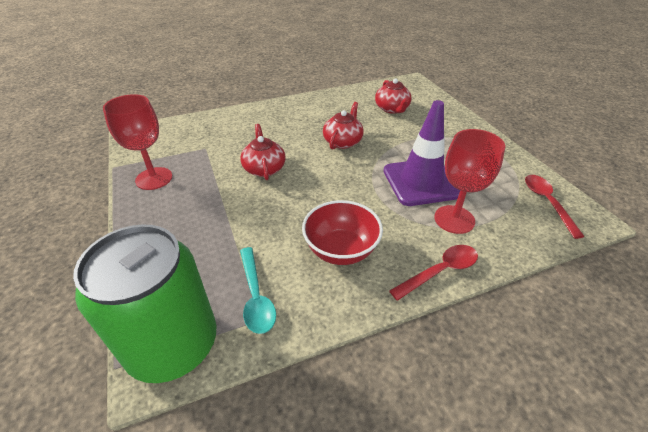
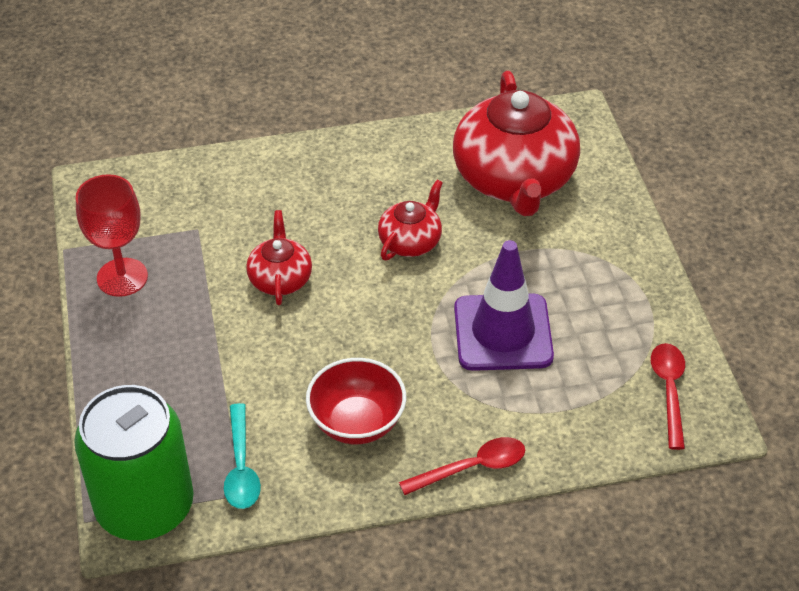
camera: 10 degrees right, 5 degrees up
(392, 109) = (514, 179): red teapot -> red teapot, size x2.05
(454, 219) = (523, 399): red goblet -> none

